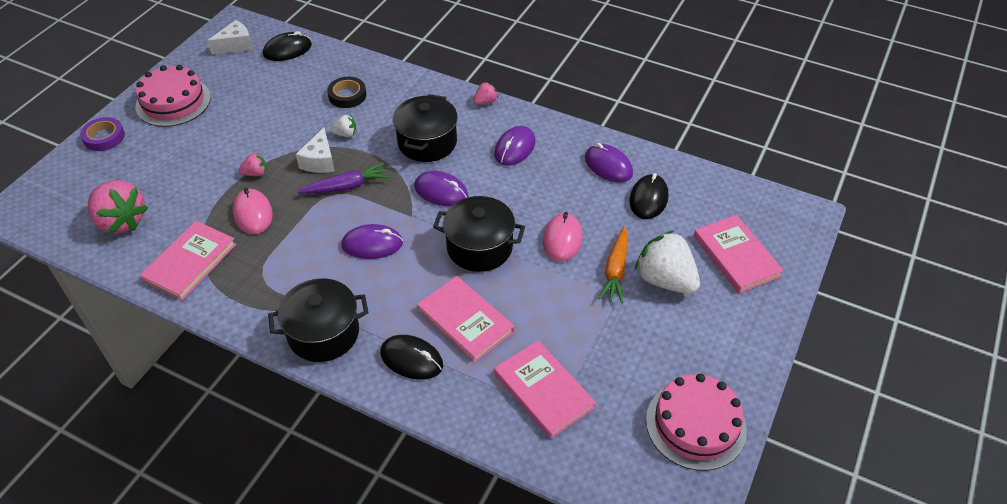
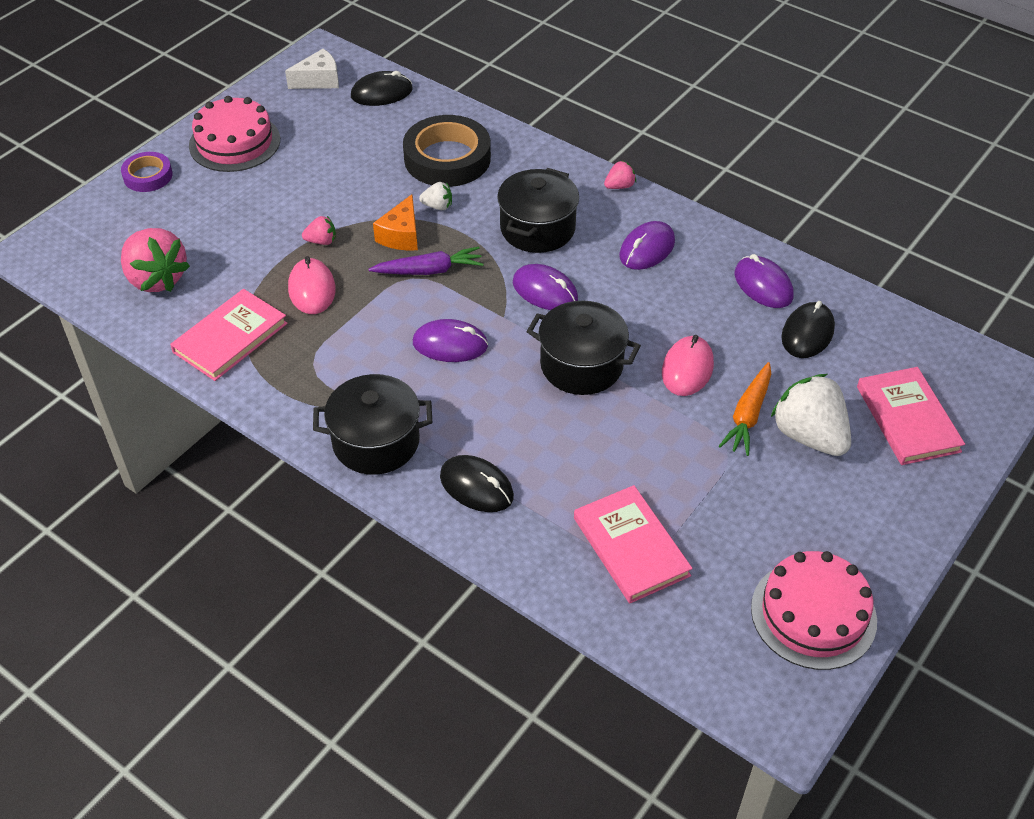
camera: 10 degrees right, 0 degrees up
(320, 161) = (401, 235): white cheese -> orange cheese
(347, 95) = (447, 158): black tape -> black tape, size x1.82
(465, 321) = (549, 451): pink book -> none

